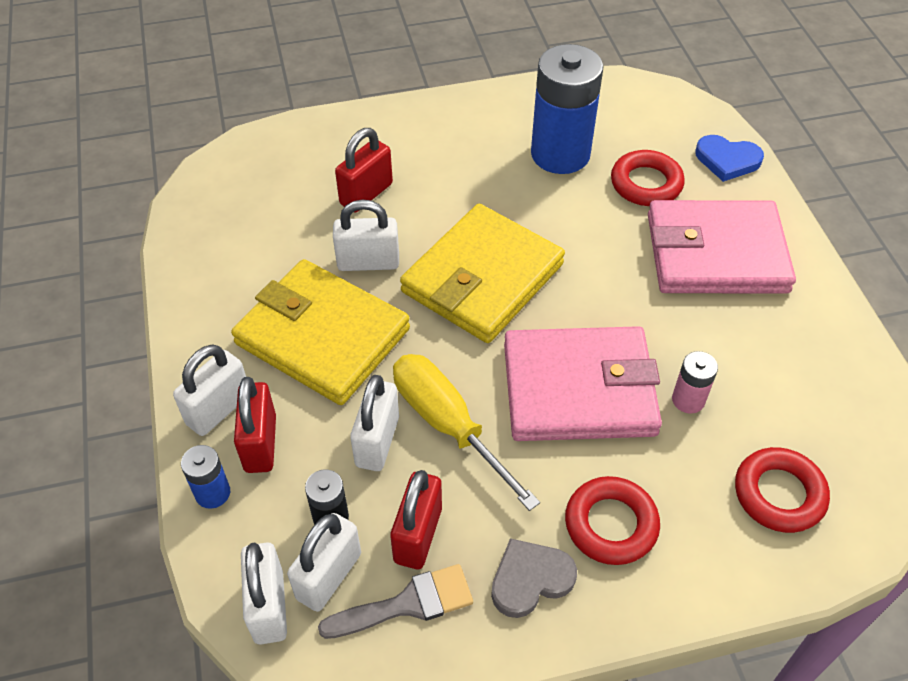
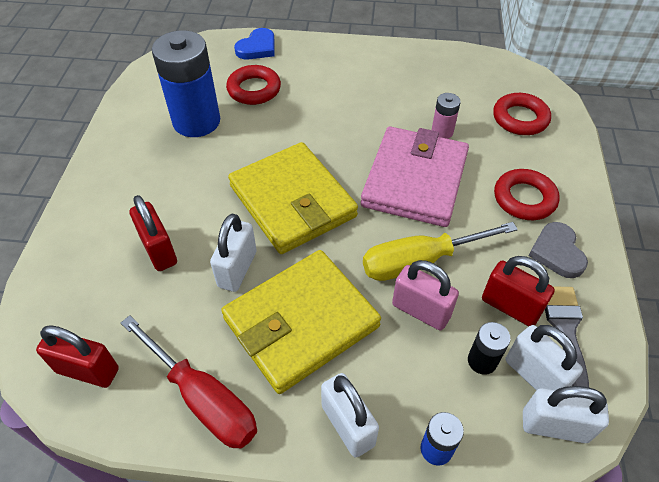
camera: 70 degrees left, 0 degrees up
(215, 288) = (202, 398): none -> red screwdriver
(260, 443) = (396, 397): red padlock -> red padlock (88, 370)
(377, 441) = (421, 310): white padlock -> pink padlock
(716, 253) = (333, 80): pink wallet -> none

